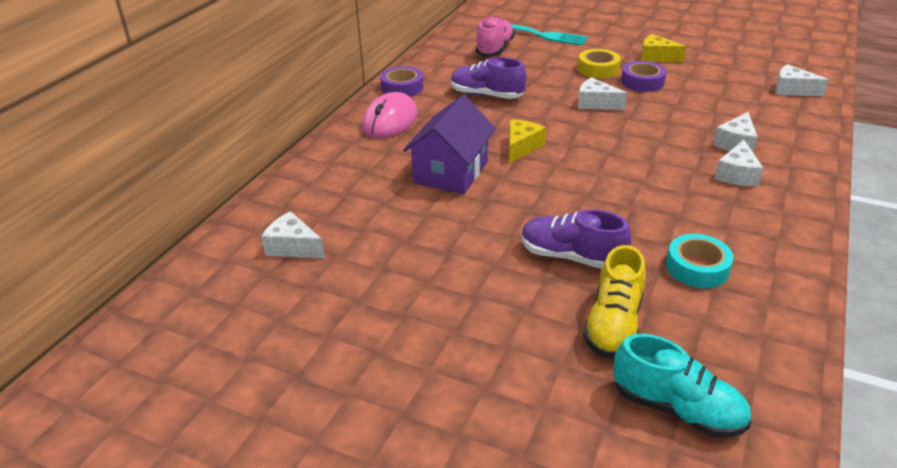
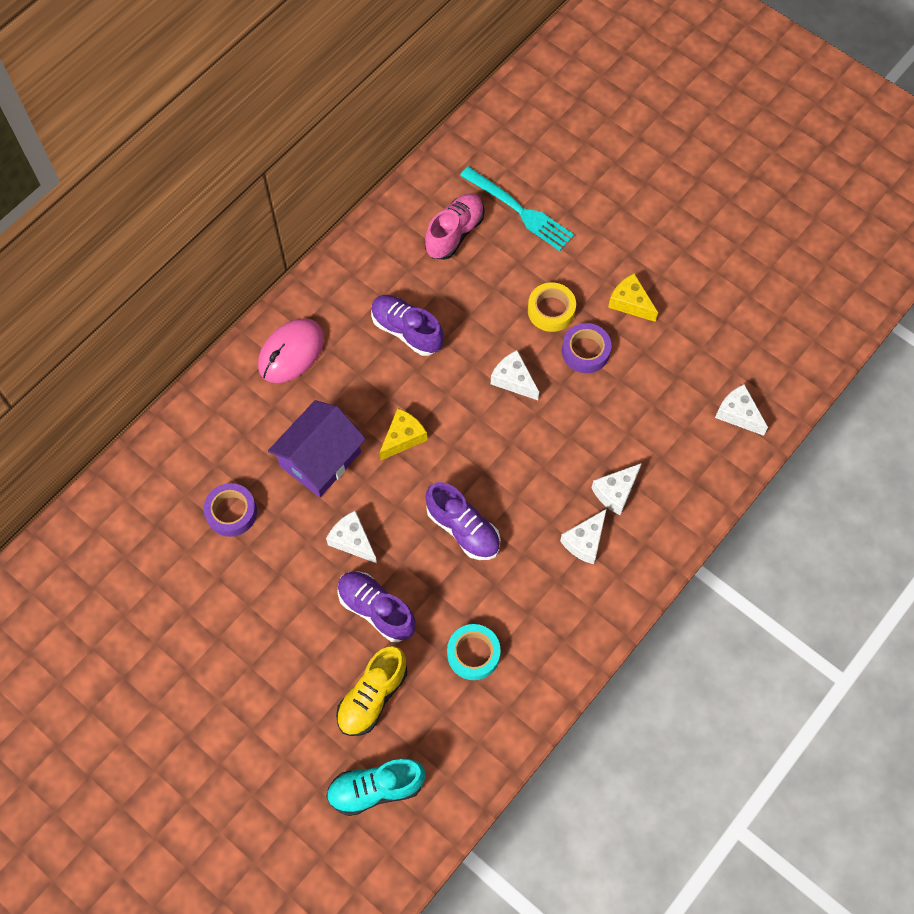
camera: 15 degrees right, 30 degrees up
(293, 247) = (152, 528): white cheese -> white cheese (352, 540)
(402, 88) = (324, 290): purple tape -> purple tape (231, 512)
(618, 188) = (463, 529): none -> purple shoe
(677, 409) = (376, 788): turquoise shoe -> turquoise shoe turned 120 degrees clockwise

